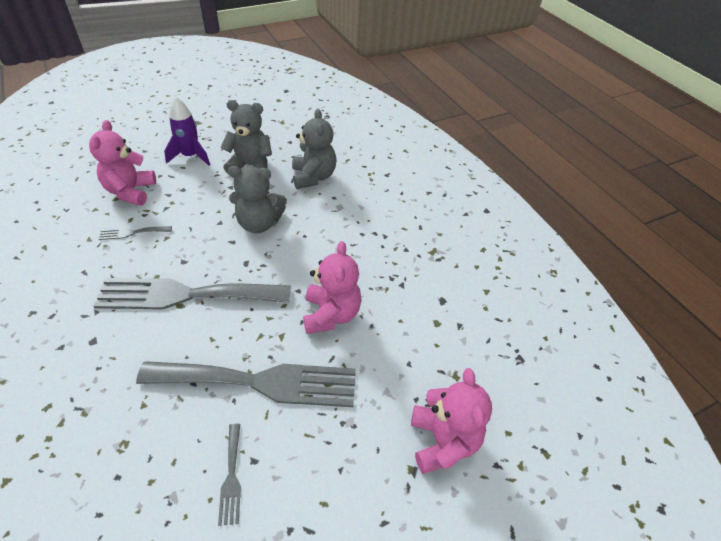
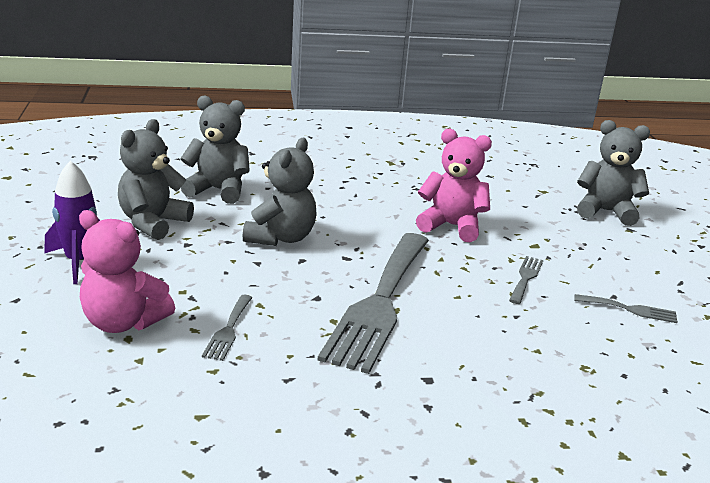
camera: 70 degrees left, 20 degrees down
(260, 382) = (526, 278): grey fork -> grey fork, size x0.40
(443, 441) = (606, 211): pink teddy bear -> grey teddy bear

